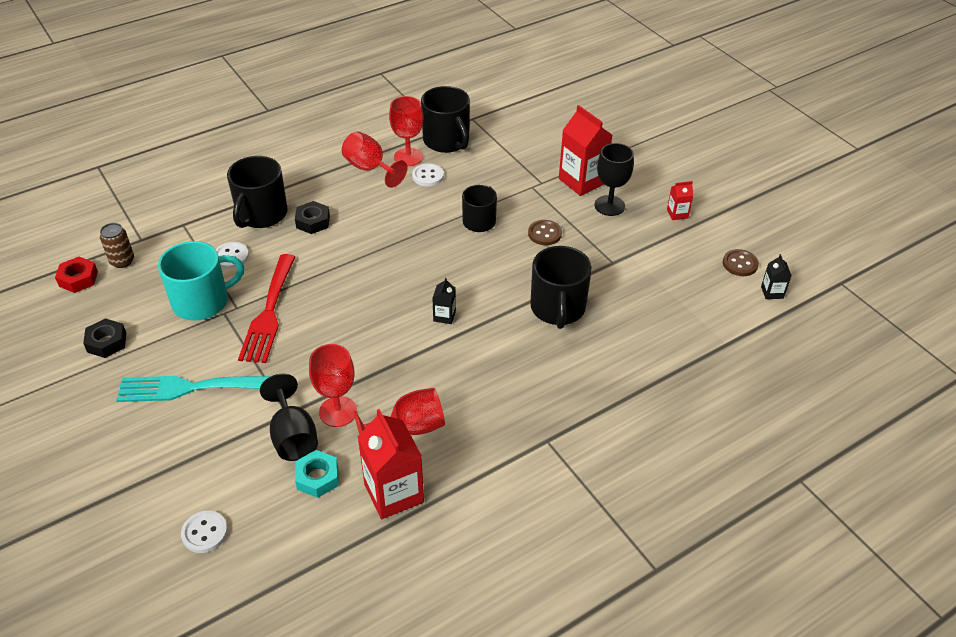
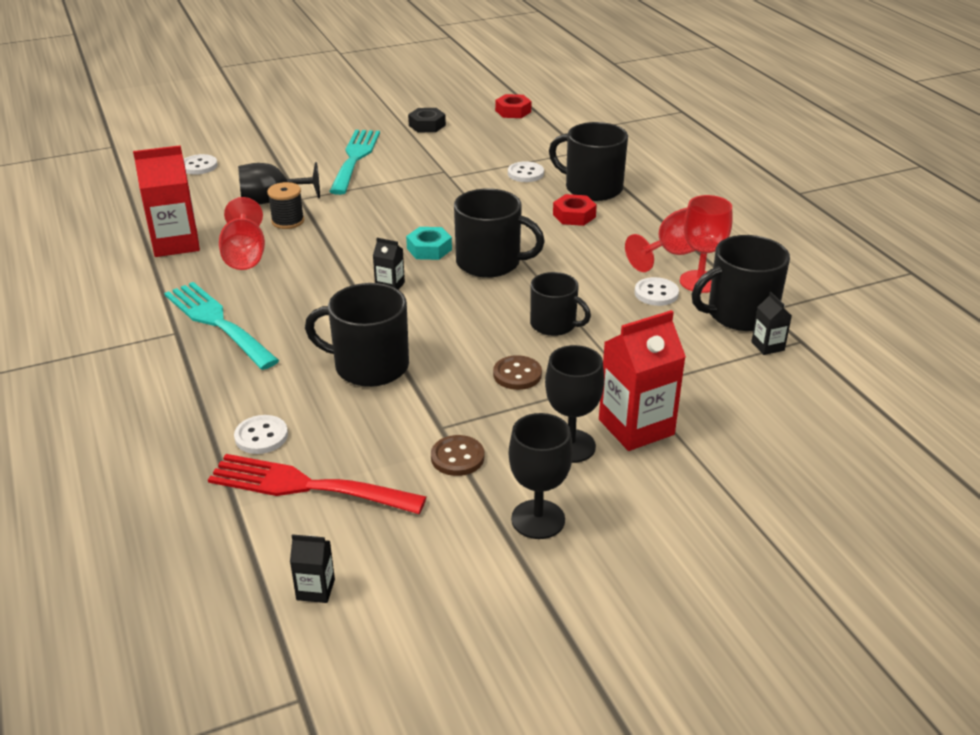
camera: 100 degrees right, 10 degrees down
(122, 261) = (532, 127): brown can -> none
(202, 301) = (463, 161): turquoise mug -> none
(269, 313) = (435, 191): red fork -> red fork (306, 486)
(313, 222) = (574, 215): black nut -> red nut
(317, 477) = (219, 210): turquoise nut -> turquoise nut (429, 249)
(338, 411) = (288, 221): red goblet -> black spool
(398, 262) = (490, 263): none -> black mug
(481, 131) = (767, 346): none -> black carton
(525, 416) = (217, 322): none -> turquoise fork
(656, 349) = (261, 436): none -> white button
(677, 214) = (538, 519): red carton -> black goblet
(740, 264) = (394, 567): brown button -> brown button (457, 457)

